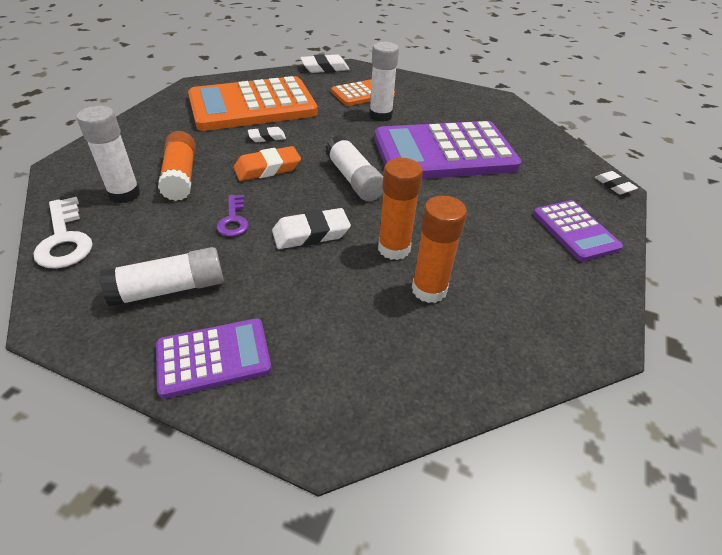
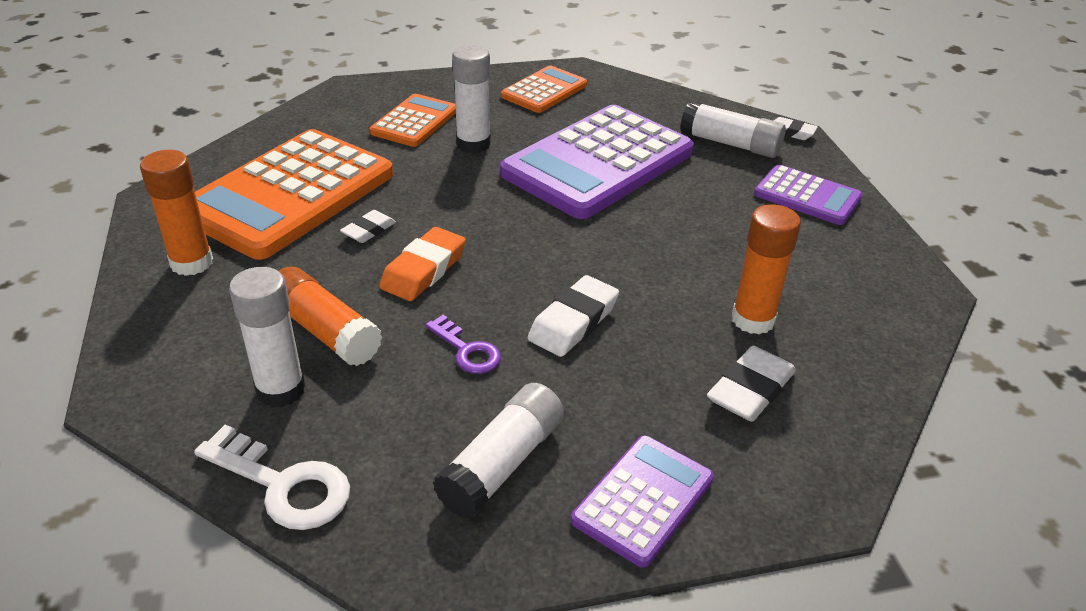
camera: 35 degrees left, 5 degrees down
(325, 68) = (318, 103): white eraser -> white eraser (750, 390)
(354, 179) = (541, 238): white glue stick -> white glue stick (730, 144)
(394, 249) = (674, 295): orange glue stick -> orange glue stick (191, 263)
(461, 102) = (544, 91): none -> orange calculator

